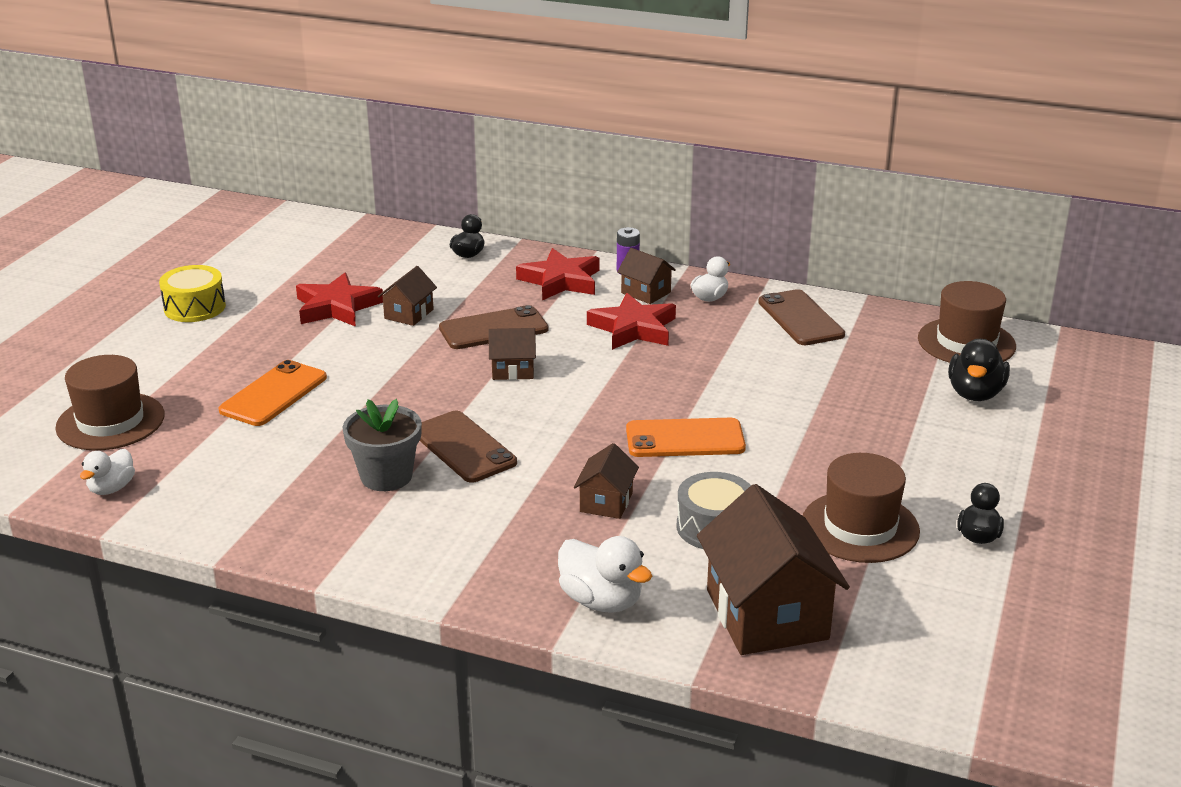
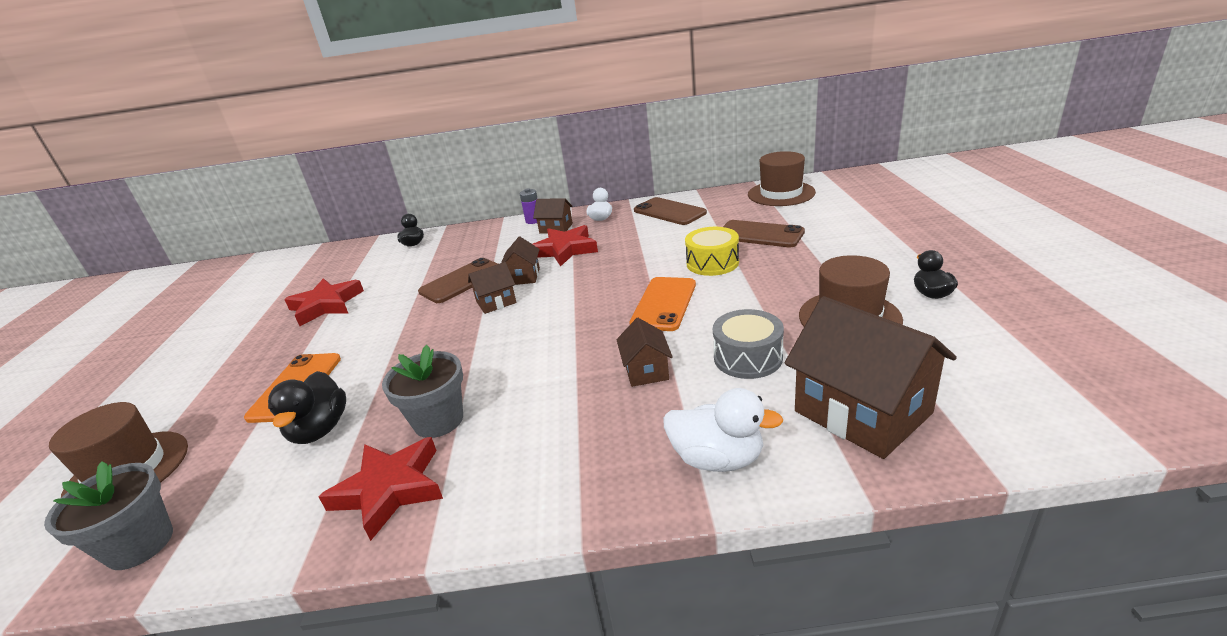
camera: 20 degrees left, 0 degrees up
(112, 488) = (140, 544): white duck -> grey flower pot
(195, 307) = (196, 343): yellow drum -> yellow drum (712, 263)
(409, 314) = (389, 292): brown house -> brown house (524, 276)
(464, 447) = (494, 371): brown phone -> brown phone (760, 234)
(561, 281) = (491, 239): red star -> red star (390, 489)
(685, 439) = (664, 304): orange phone -> orange phone turned 45 degrees counterclockwise
(975, 394) = (819, 216): black duck -> black duck (320, 430)

